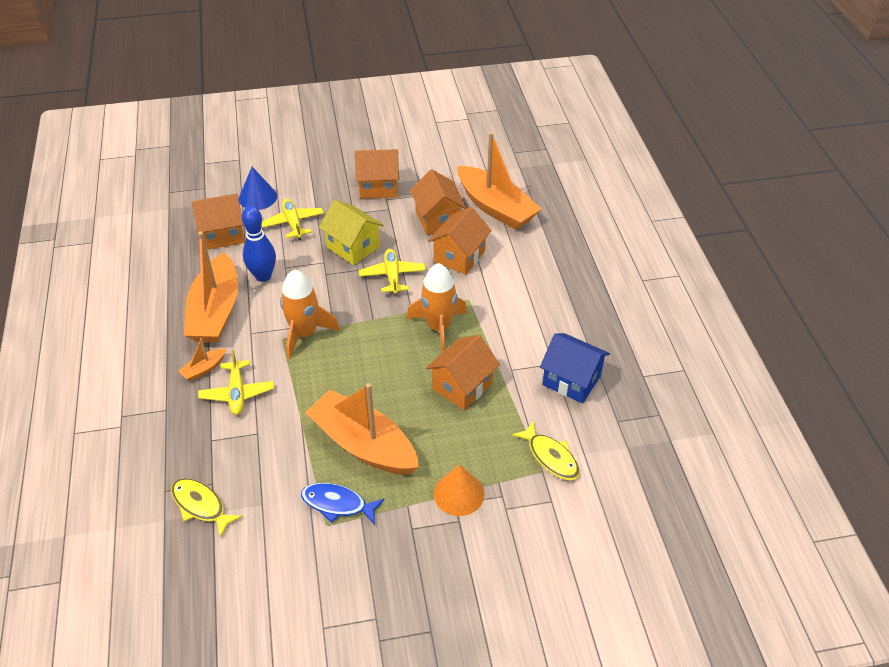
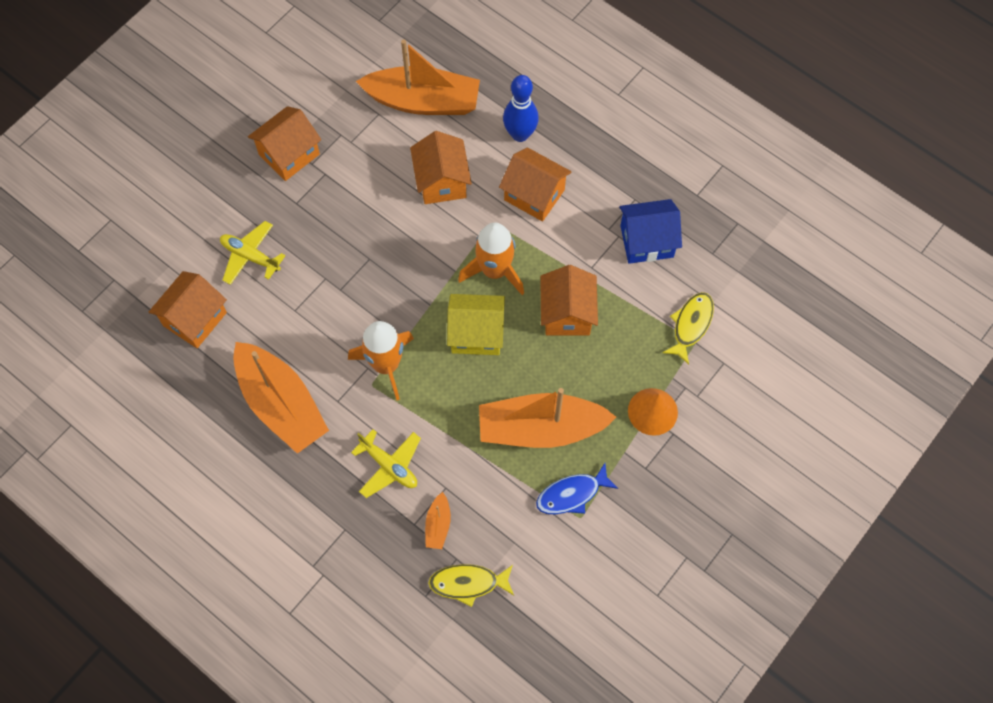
camera: 40 degrees left, 20 degrees up
(204, 369) = (335, 467): orange boat -> orange boat (438, 525)
(257, 197) = (182, 252): blue cone -> none
(263, 276) = (285, 335): blue bowling pin -> blue bowling pin (520, 134)
(353, 247) = (335, 241): yellow house -> yellow house (476, 333)
(392, 276) = (403, 247): yellow plane -> none
(438, 219) = (382, 153): orange house -> orange house (534, 195)
(550, 457) = (691, 325): yellow fish -> yellow fish turned 75 degrees counterclockwise

